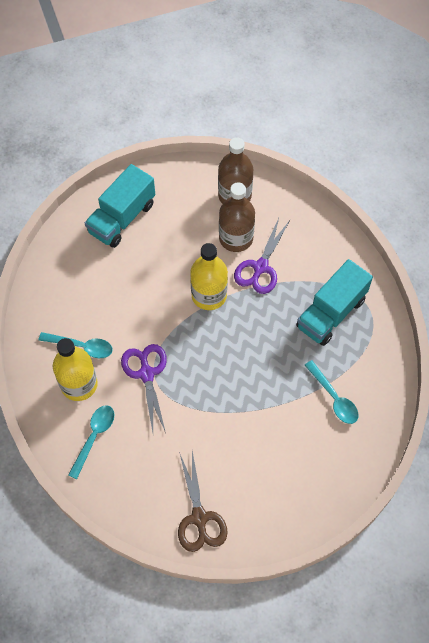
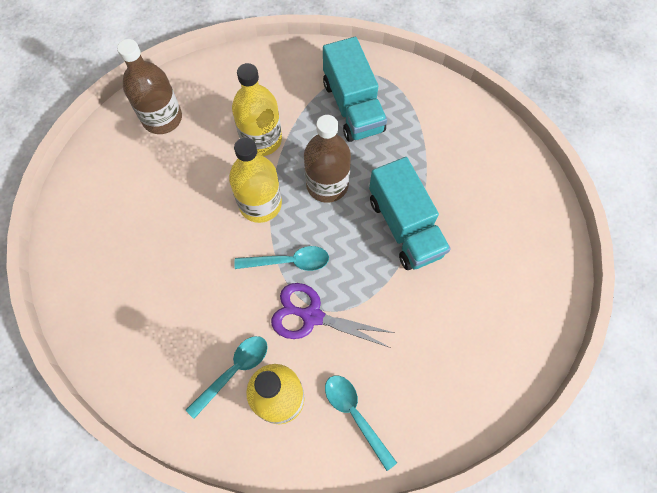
camera: 60 degrees left, 5 degrees up
(122, 218) = (103, 242): turquoise truck -> turquoise truck (404, 226)
(199, 518) = (507, 348): brown scissors -> none
(236, 238) = (212, 144): brown bottle -> brown bottle (327, 184)
(260, 267) = (261, 139): purple scissors -> yellow bottle
(334, 398) = (443, 153): turquoise spoon -> turquoise spoon (289, 261)

